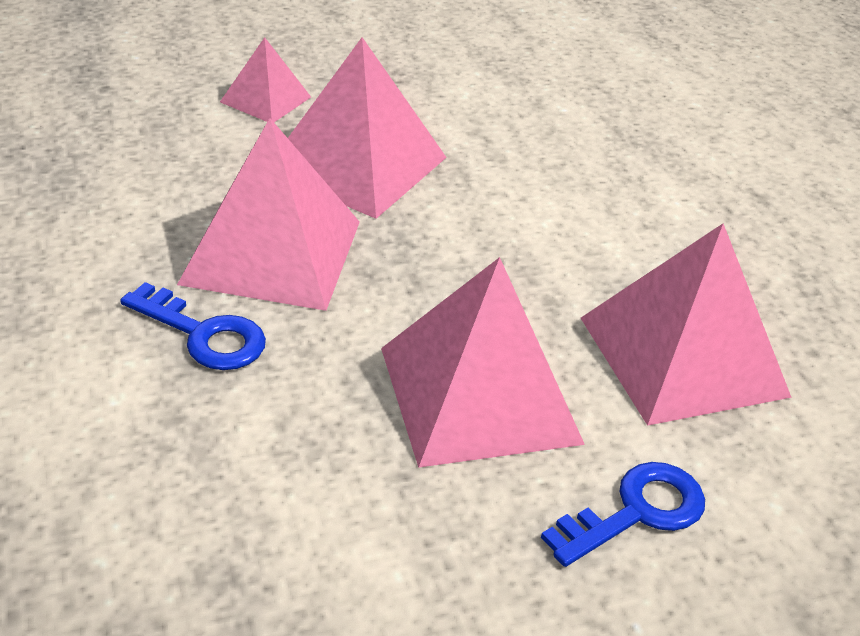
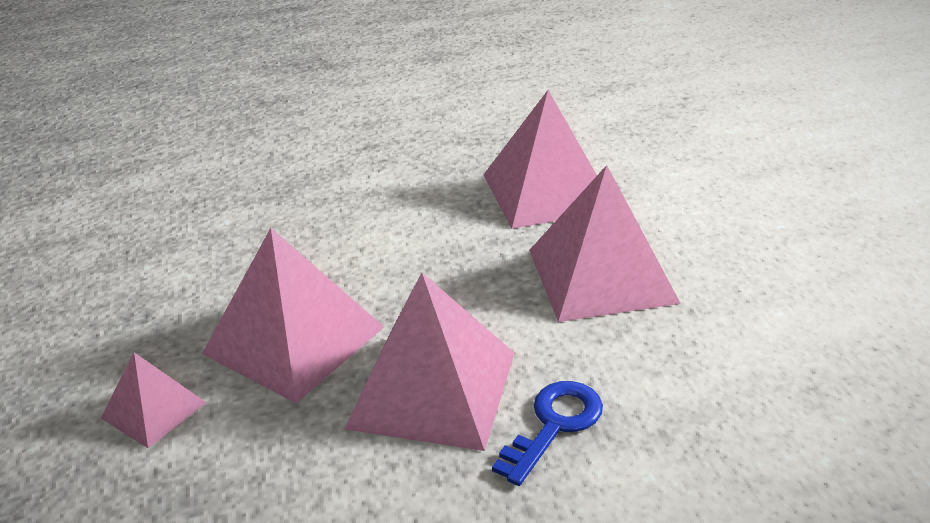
camera: 80 degrees left, 5 degrees down
(636, 512) = (693, 219): blue key -> none

